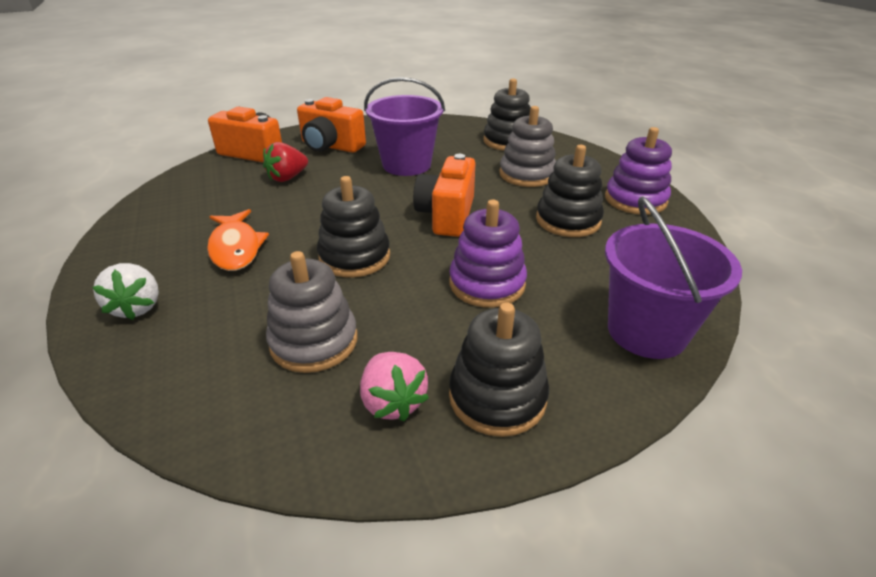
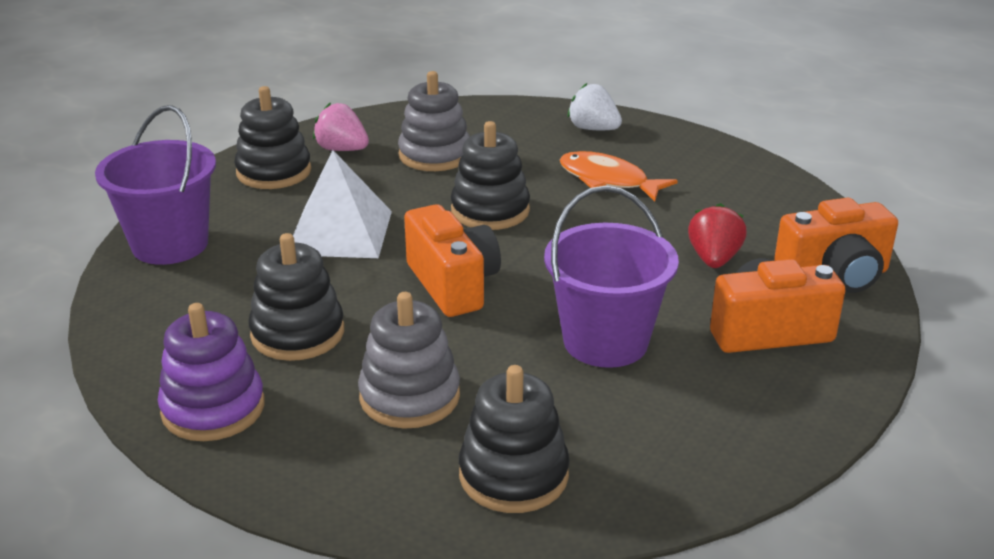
camera: 145 degrees right, 5 degrees down
(487, 284) = (339, 232): purple stacking toy -> white pyramid

